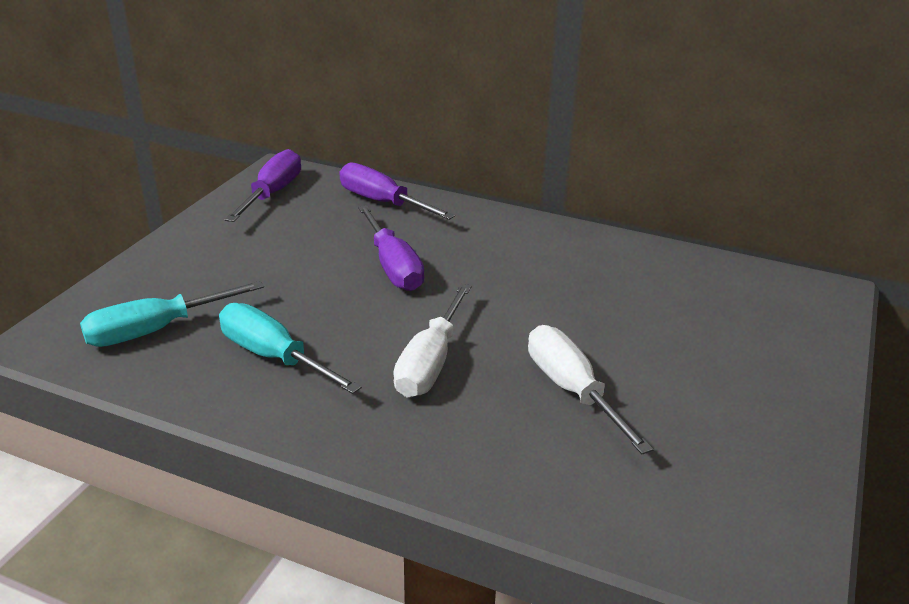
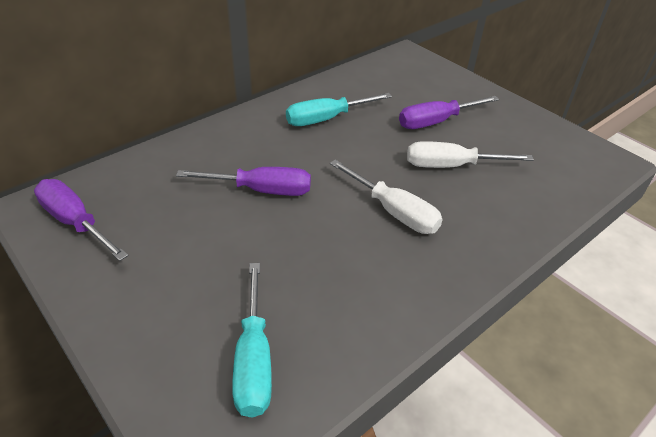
camera: 65 degrees left, 10 degrees up
(274, 357) = (342, 289): turquoise screwdriver -> turquoise screwdriver (327, 119)
(383, 203) = (161, 165): purple screwdriver -> purple screwdriver (436, 122)

